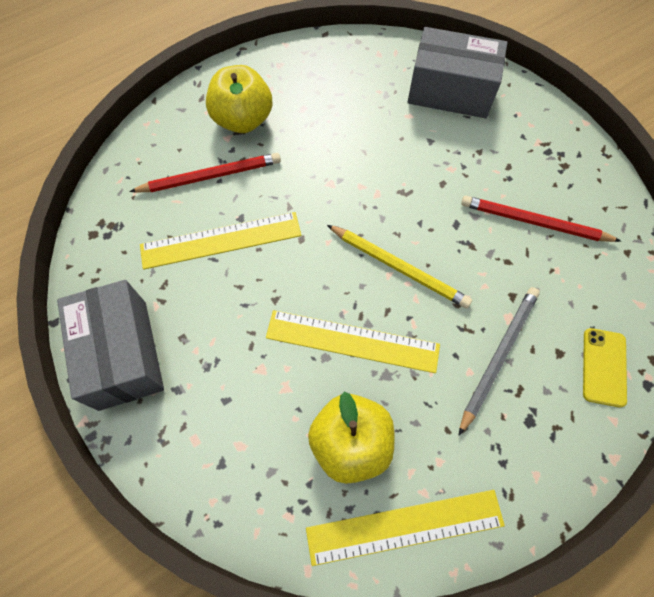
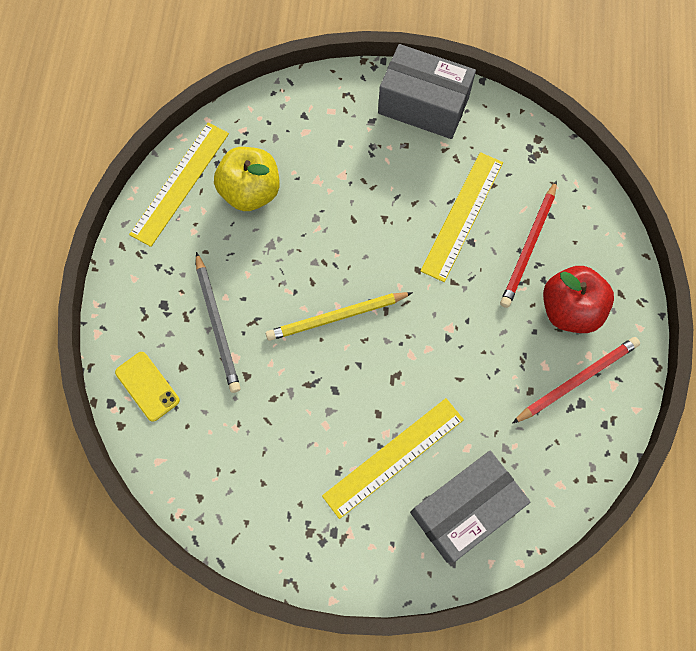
camera: 130 degrees right, 5 degrees up
(243, 119) = (569, 309): yellow apple -> red apple
(352, 341) = (311, 242): yellow ruler -> yellow ruler (393, 457)
(534, 222) = (284, 451): red pencil -> red pencil (577, 380)

